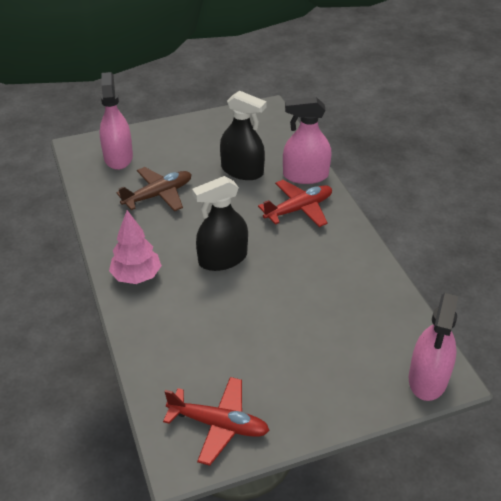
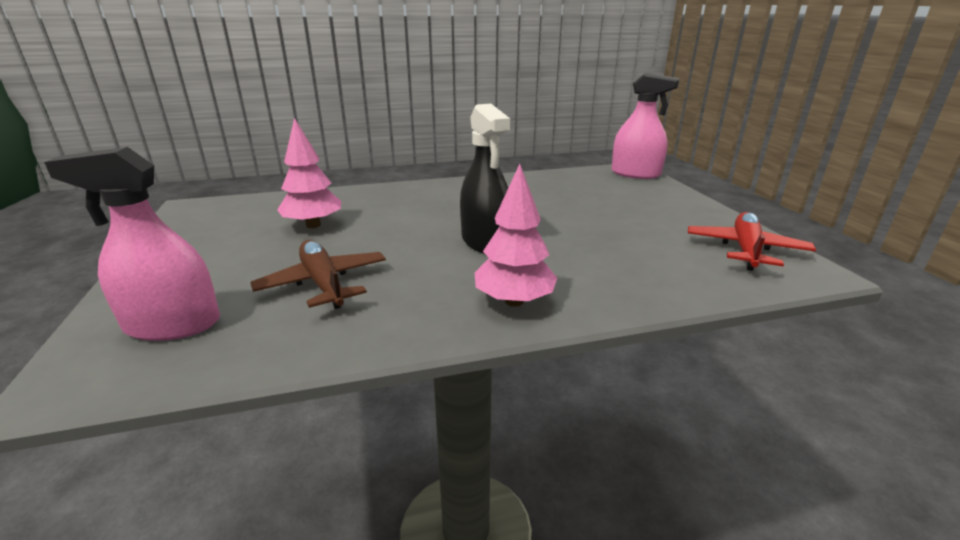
camera: 85 degrees left, 15 degrees down
(242, 171) = (313, 225): black spray bottle -> pink tree
(299, 209) = (409, 201): red plane -> none
(305, 175) = (351, 195): pink spray bottle -> none

